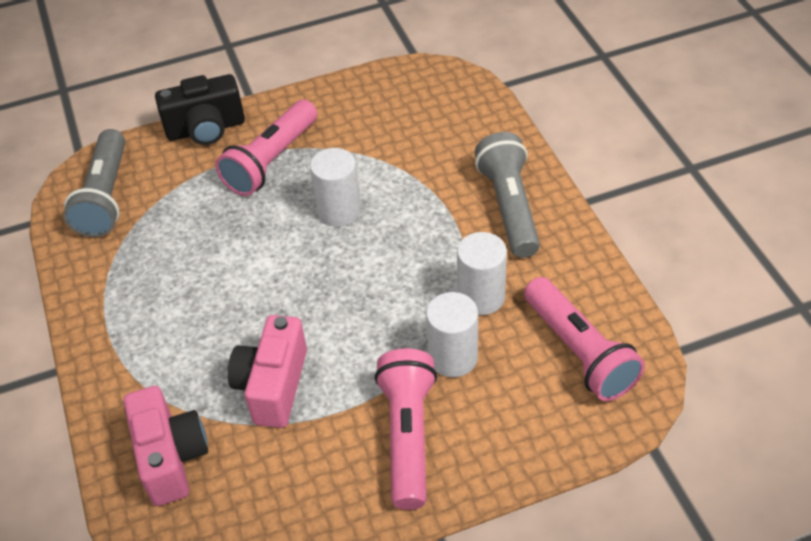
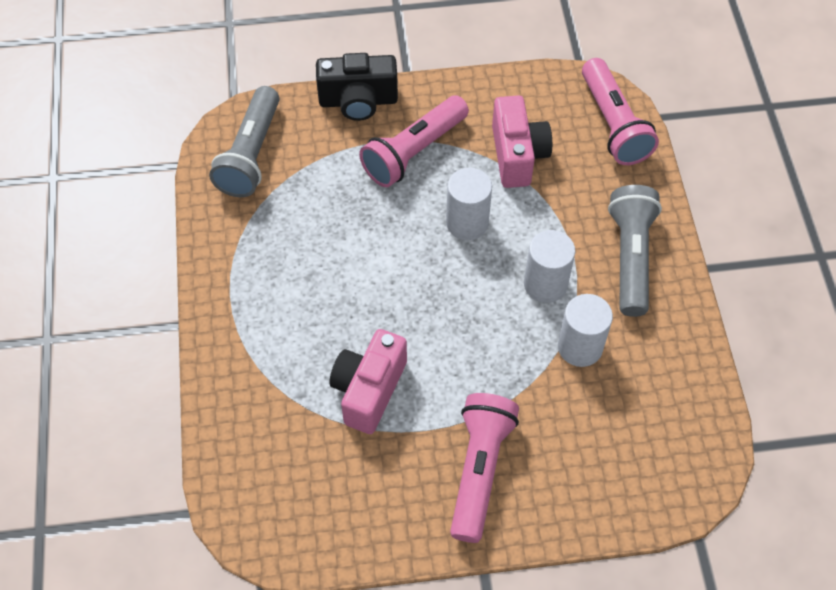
camera: 10 degrees right, 10 degrees up
(171, 457) = (265, 437): pink camera -> pink camera (517, 155)
(453, 357) = (538, 402): white cylinder -> white cylinder (545, 284)
(579, 351) = (657, 426): pink flashlight -> pink flashlight (613, 124)

